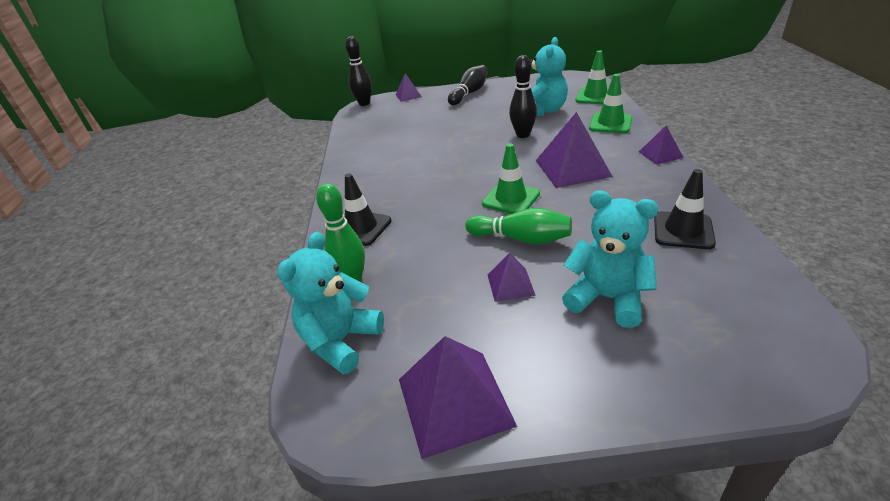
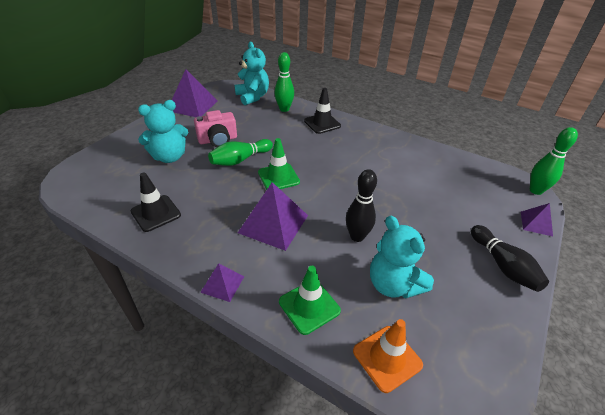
camera: 120 degrees right, 5 degrees up
(364, 103) = (535, 190): black bowling pin -> green bowling pin
(510, 284) = (218, 140): purple pyramid -> pink camera
(595, 96) = (387, 358): green traffic cone -> orange traffic cone

